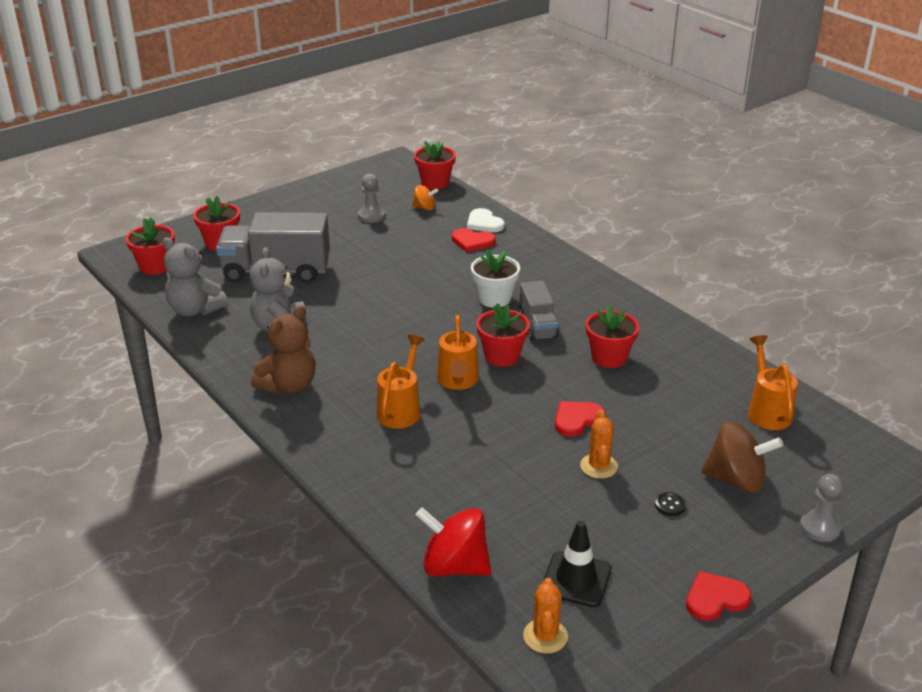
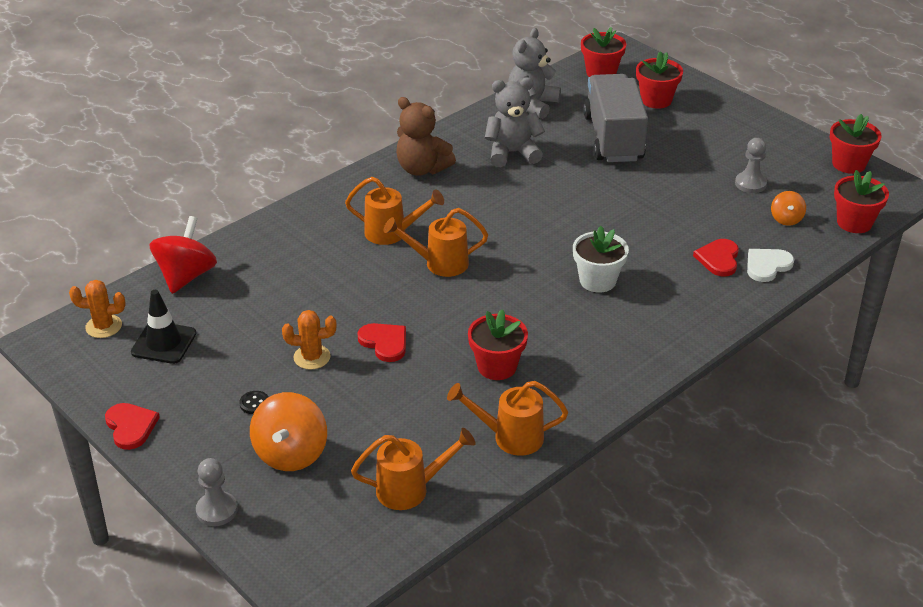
camera: 85 degrees right, 5 degrees up
(502, 356) = (487, 290): red flower pot -> red flower pot (848, 164)
(537, 325) = (550, 313): grey truck -> none
(696, 356) = (510, 437): none -> orange watering can
(736, 480) = (291, 453): brown spinning top -> orange spinning top

